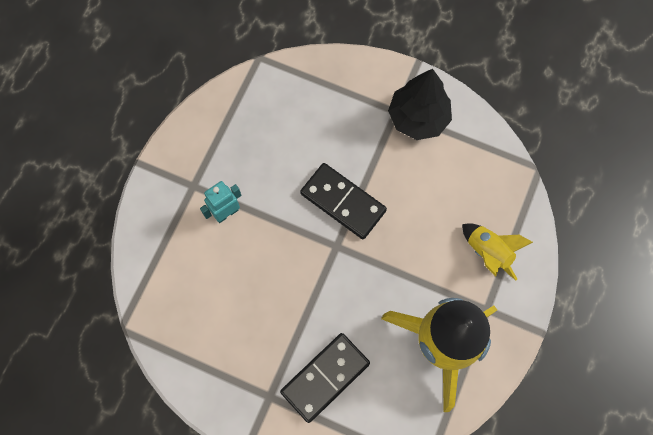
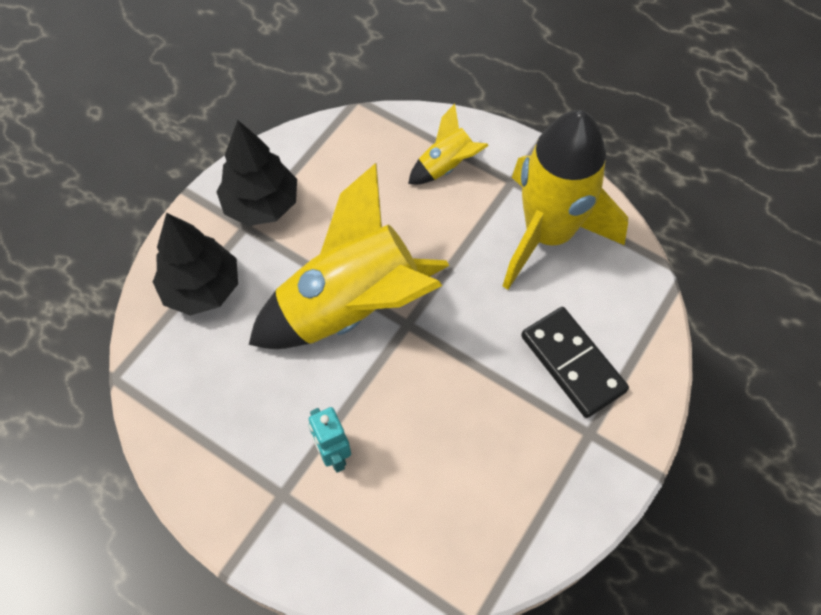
camera: 80 degrees left, 10 degrees down
(338, 95) = (202, 288): none -> black tree
(343, 202) = (351, 307): black domino -> yellow rocket

